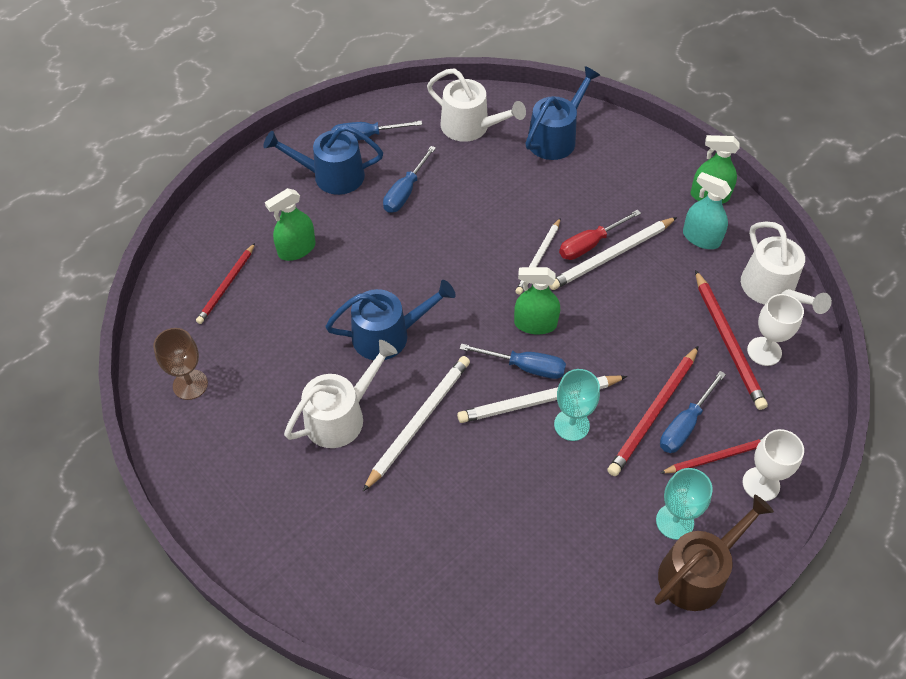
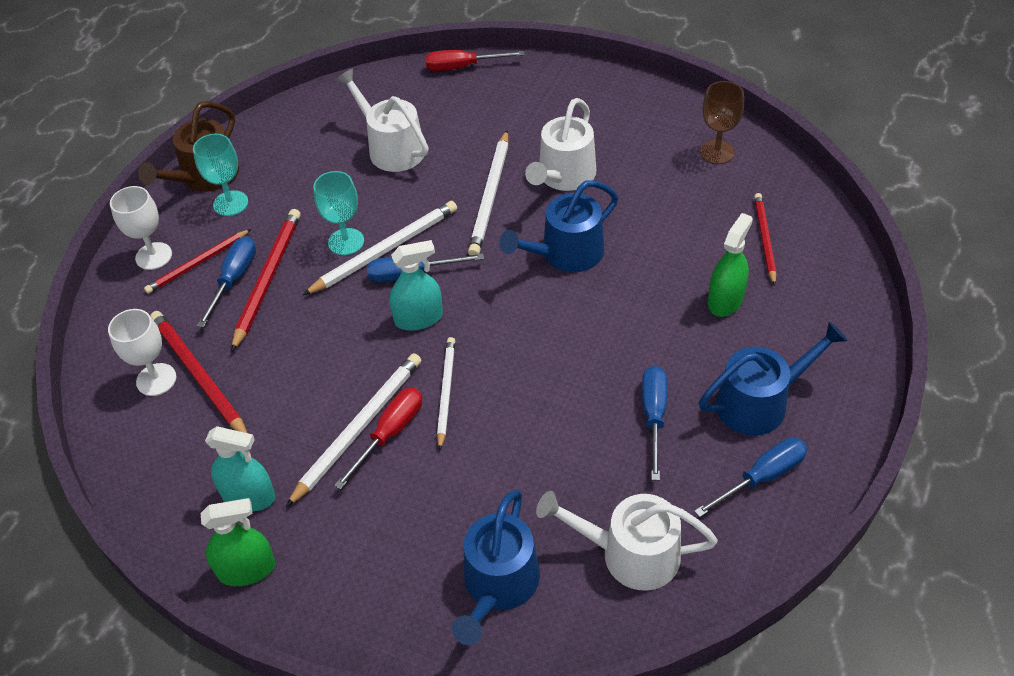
camera: 160 degrees right, 5 degrees down
(355, 625) = (463, 67): none -> red screwdriver
(535, 324) = (418, 318): green spray bottle -> turquoise spray bottle
(771, 289) = (150, 458): white watering can -> white watering can (392, 148)

